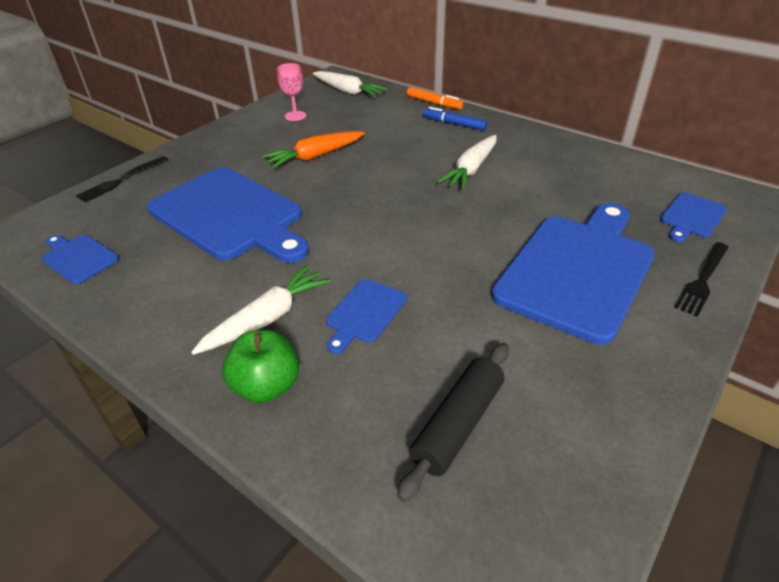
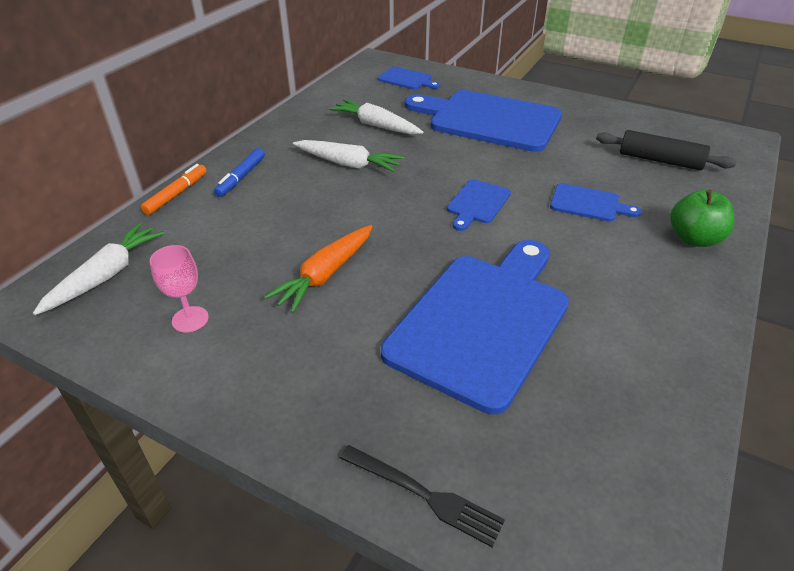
camera: 100 degrees left, 0 degrees up
(78, 258) = (632, 451): blue cutting board -> blue cutting board (477, 203)
(267, 318) = (627, 254): white carrot -> white carrot (376, 125)
(315, 156) = (325, 275): orange carrot -> orange carrot turned 75 degrees clockwise
(702, 280) = (480, 83): black fork -> none

